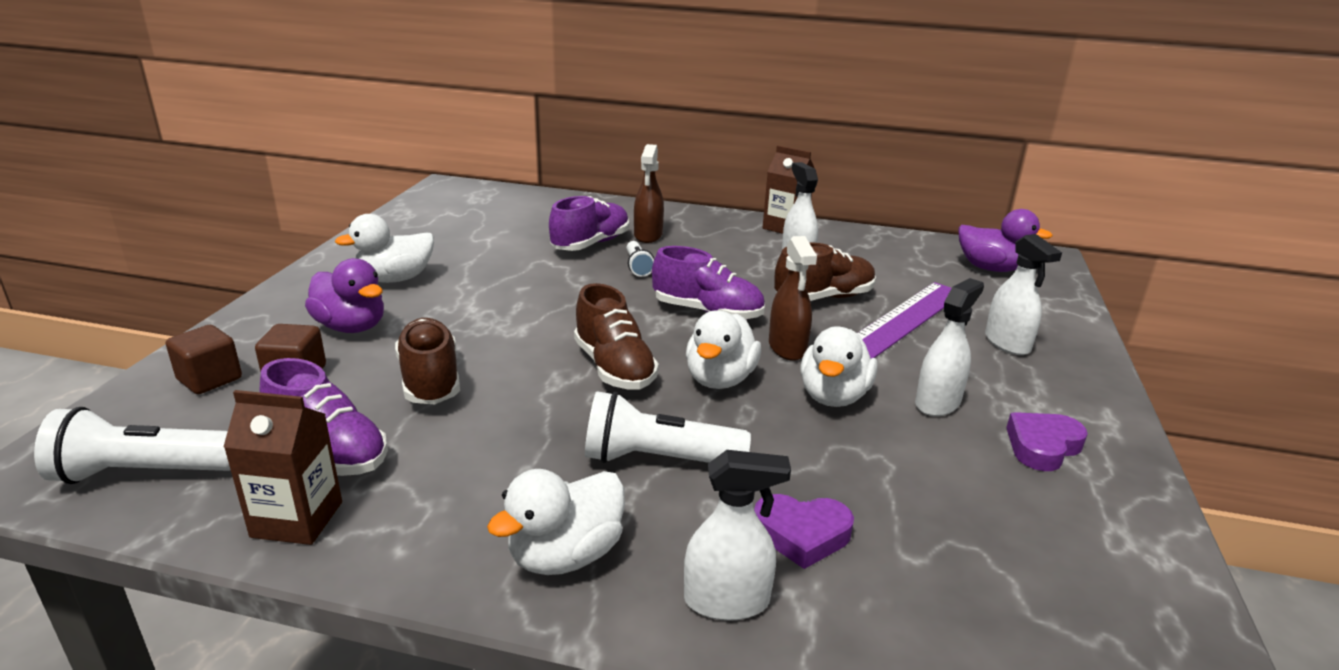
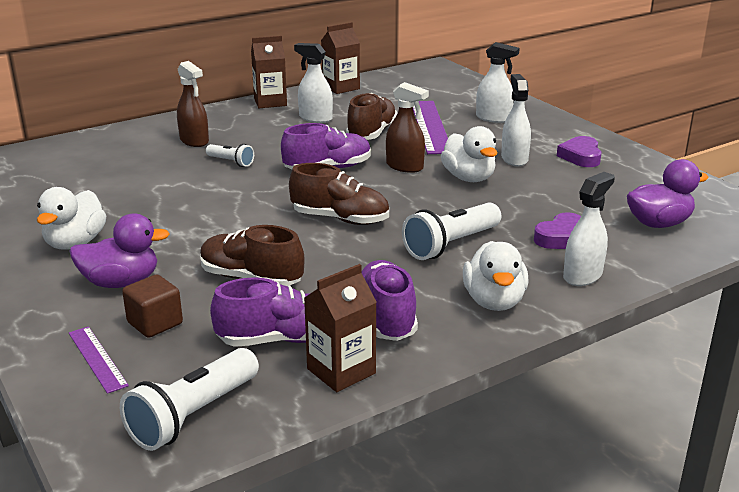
camera: 45 degrees left, 0 degrees up
(209, 379) = (97, 359): brown cube -> purple ruler
(591, 244) = (167, 162): purple shoe -> purple shoe (386, 317)
(720, 379) = (404, 197): white duck -> none
(885, 239) = (341, 87): none -> brown carton
(991, 268) = (421, 83): purple duck -> purple duck (658, 223)

